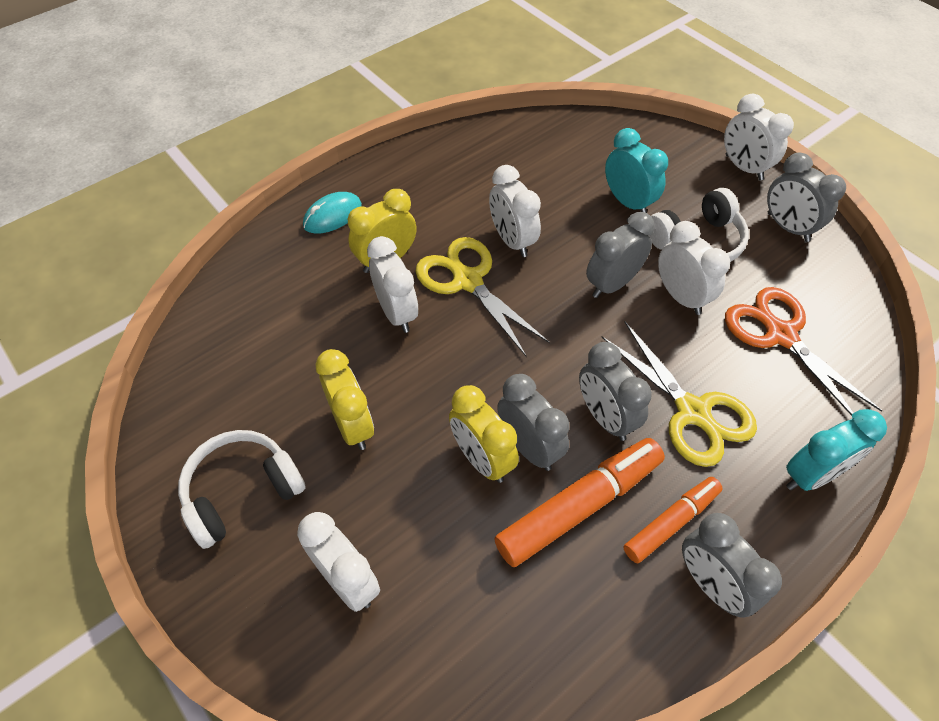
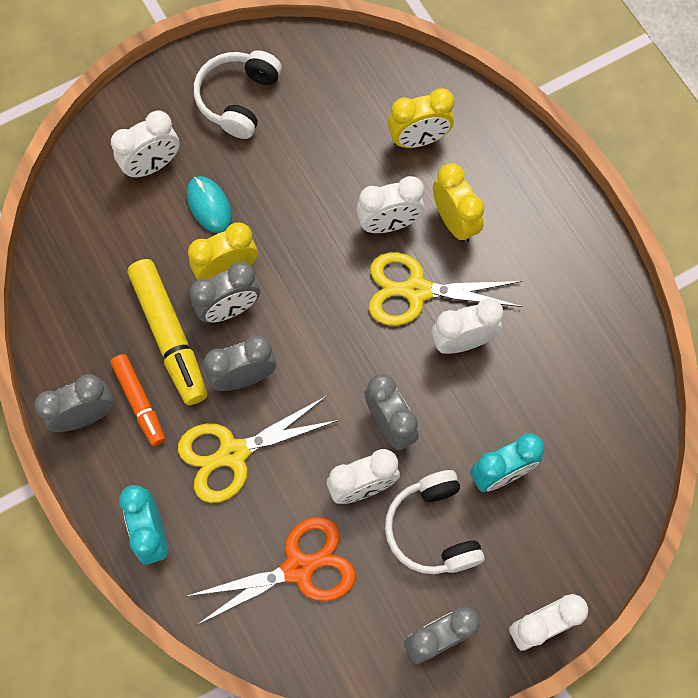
camera: 100 degrees right, 15 degrees up
(242, 492) = (238, 99): white headphones -> white headphones turned 135 degrees counterclockwise
(332, 216) = (521, 179): turquoise mouse -> turquoise mouse (209, 205)
(352, 425) = (279, 178): yellow clock -> yellow clock (418, 140)
(468, 281) = (416, 291): yellow scissors -> yellow scissors turned 150 degrees counterclockwise
(579, 506) = (169, 336): orange marker -> yellow marker

